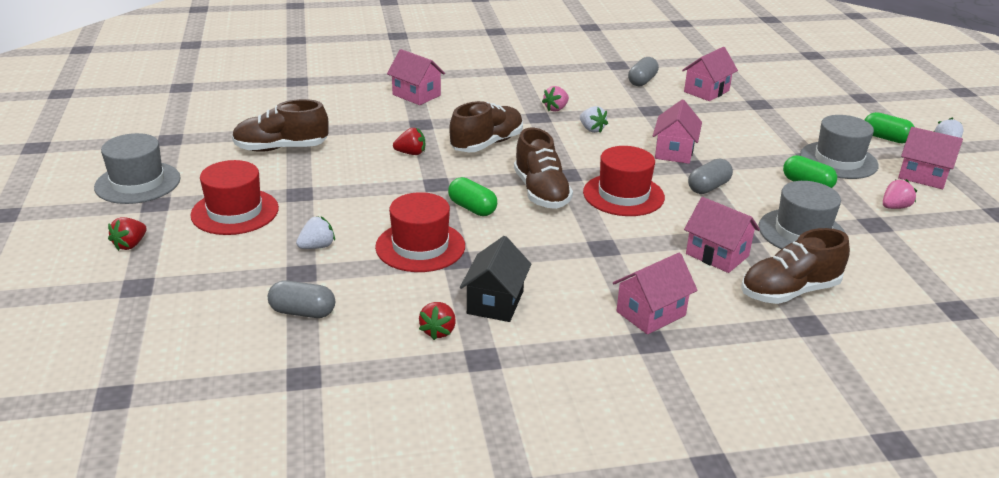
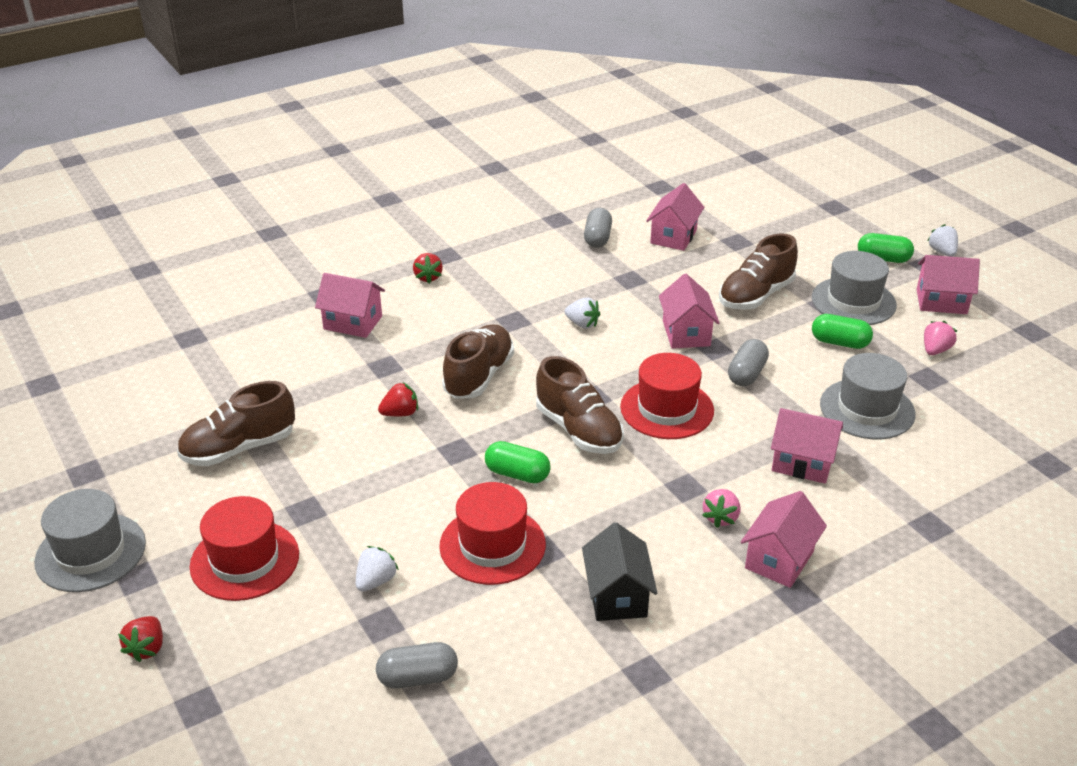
camera: 20 degrees left, 5 degrees up
(438, 331) = (580, 654): red strawberry -> red strawberry (428, 277)
(556, 109) = (526, 303): pink strawberry -> pink strawberry (721, 517)
(789, 291) = (893, 489): brown shoe -> brown shoe (755, 296)

